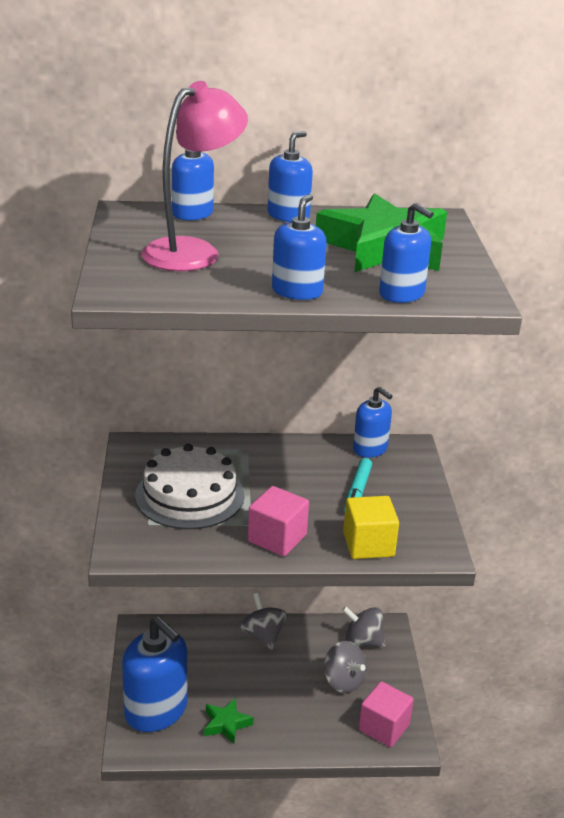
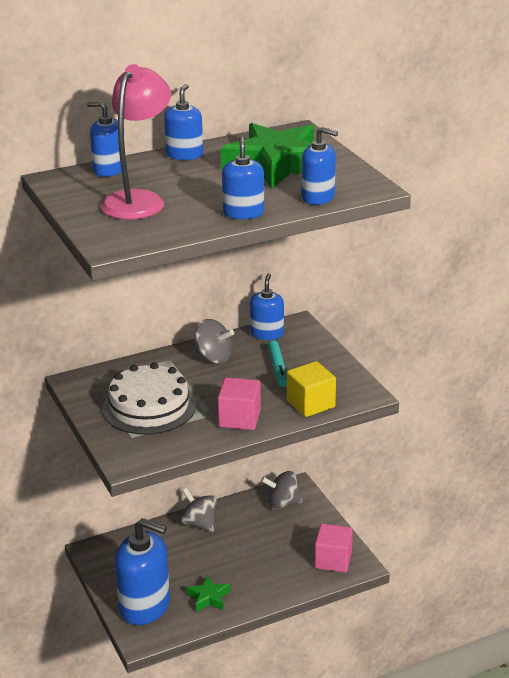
camera: 20 degrees left, 0 degrees up
(343, 681) = (283, 537): grey spinning top -> grey spinning top (213, 357)
(370, 449) = (267, 334): blue soap dispenser -> blue soap dispenser turned 105 degrees counterclockwise

